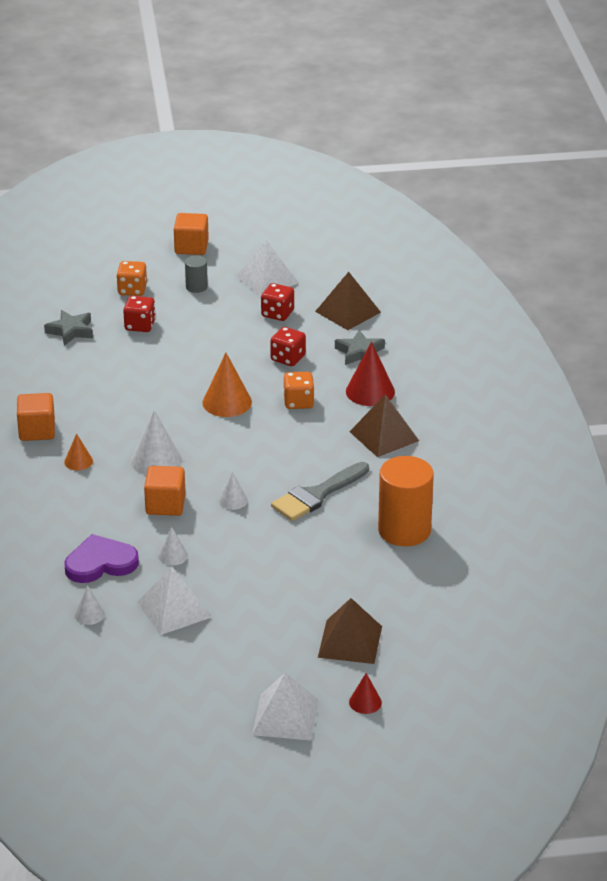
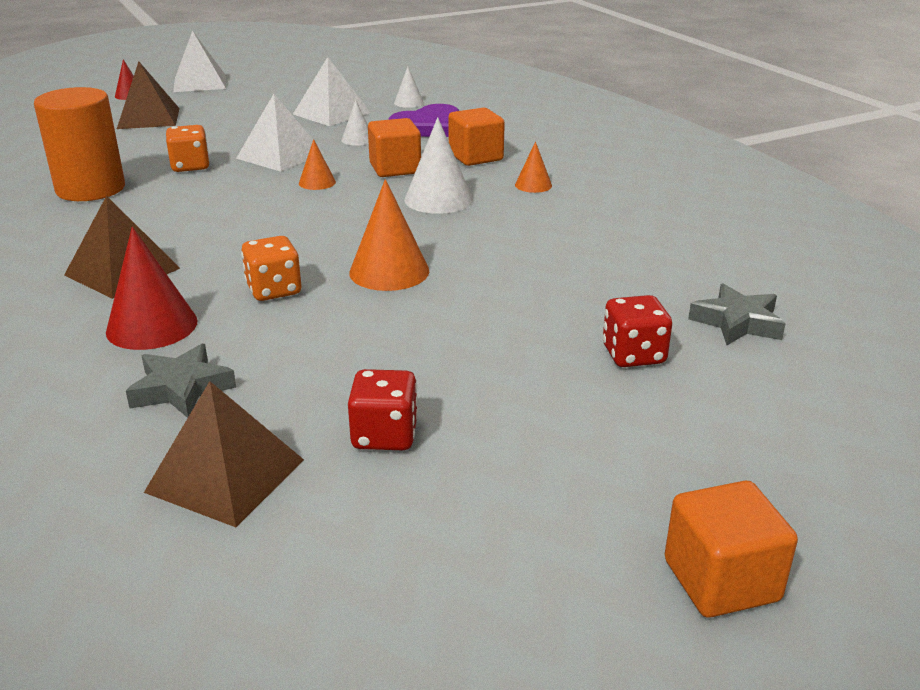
camera: 160 degrees right, 5 degrees down
(37, 431) = (618, 202): orange cube -> orange cube (475, 157)
(132, 290) = (726, 422): orange dice -> orange dice (190, 166)
(196, 287) = (603, 461): grey cylinder -> none
(233, 500) = (317, 182): white cone -> orange cone
(266, 280) = (457, 520): white pyramid -> white pyramid (280, 155)
(288, 358) = (321, 351): red dice -> none
(316, 495) = (211, 201): grey brush -> none

